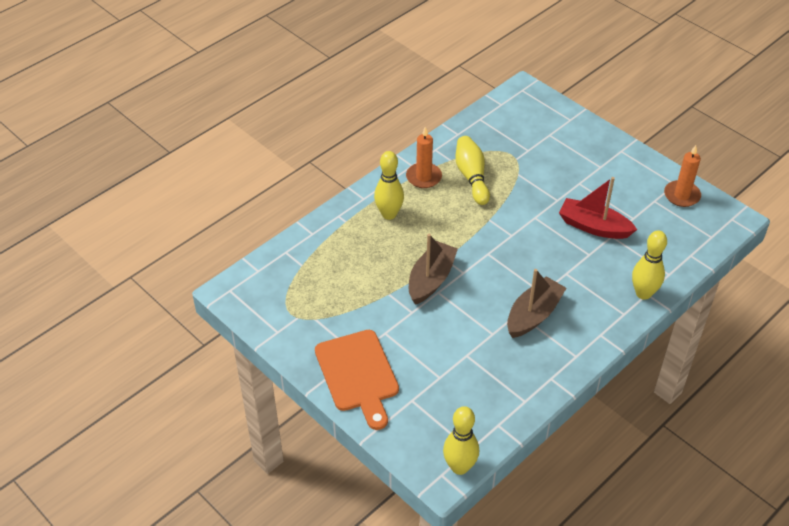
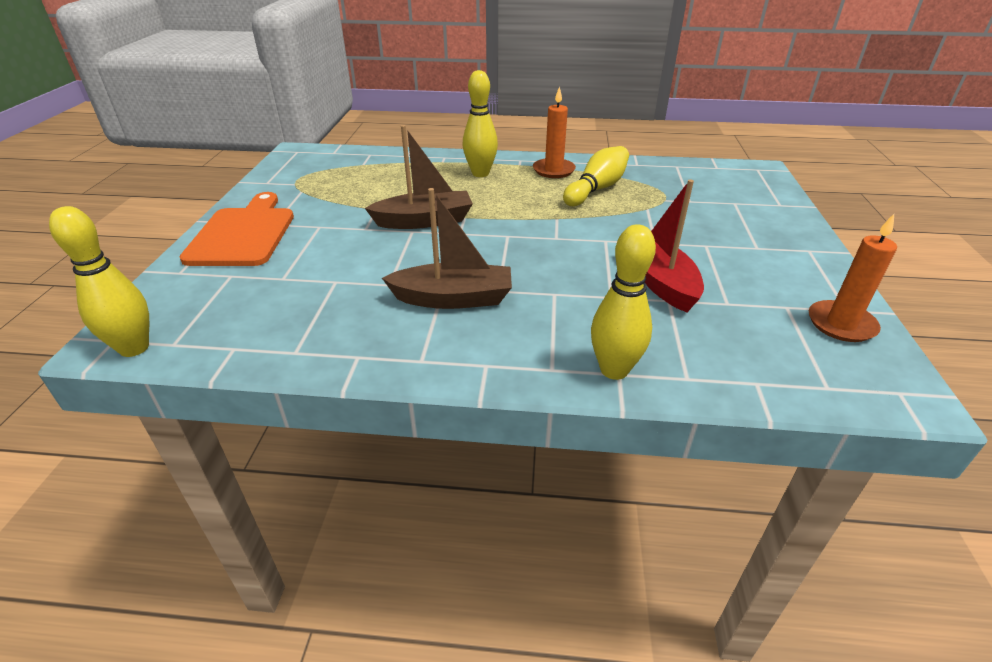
camera: 50 degrees right, 10 degrees down
(358, 374) = (243, 234): orange cutting board -> orange cutting board turned 150 degrees clockwise

